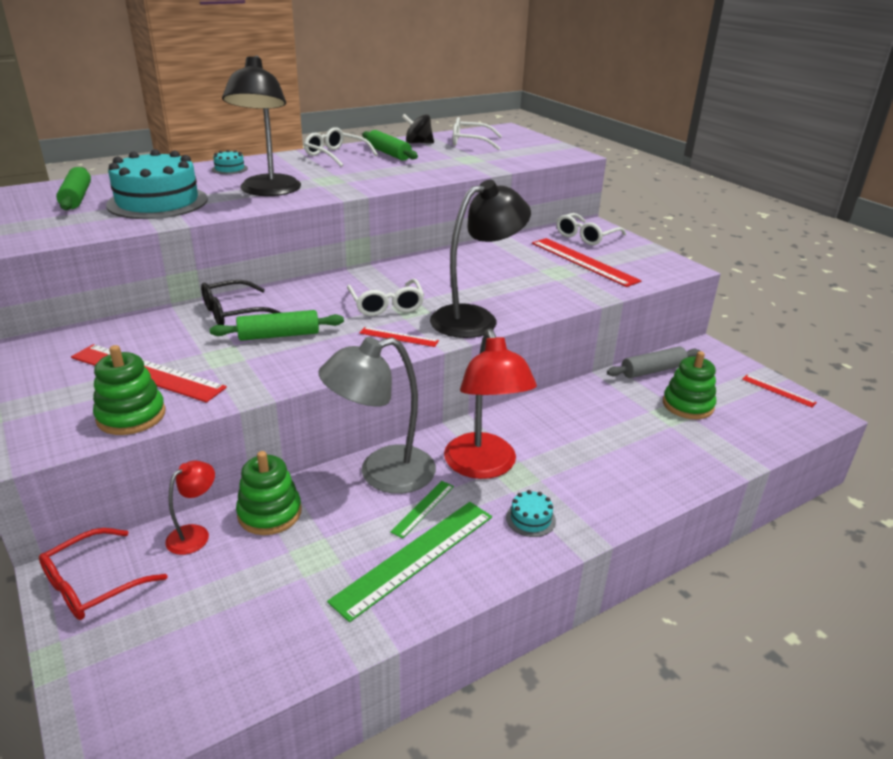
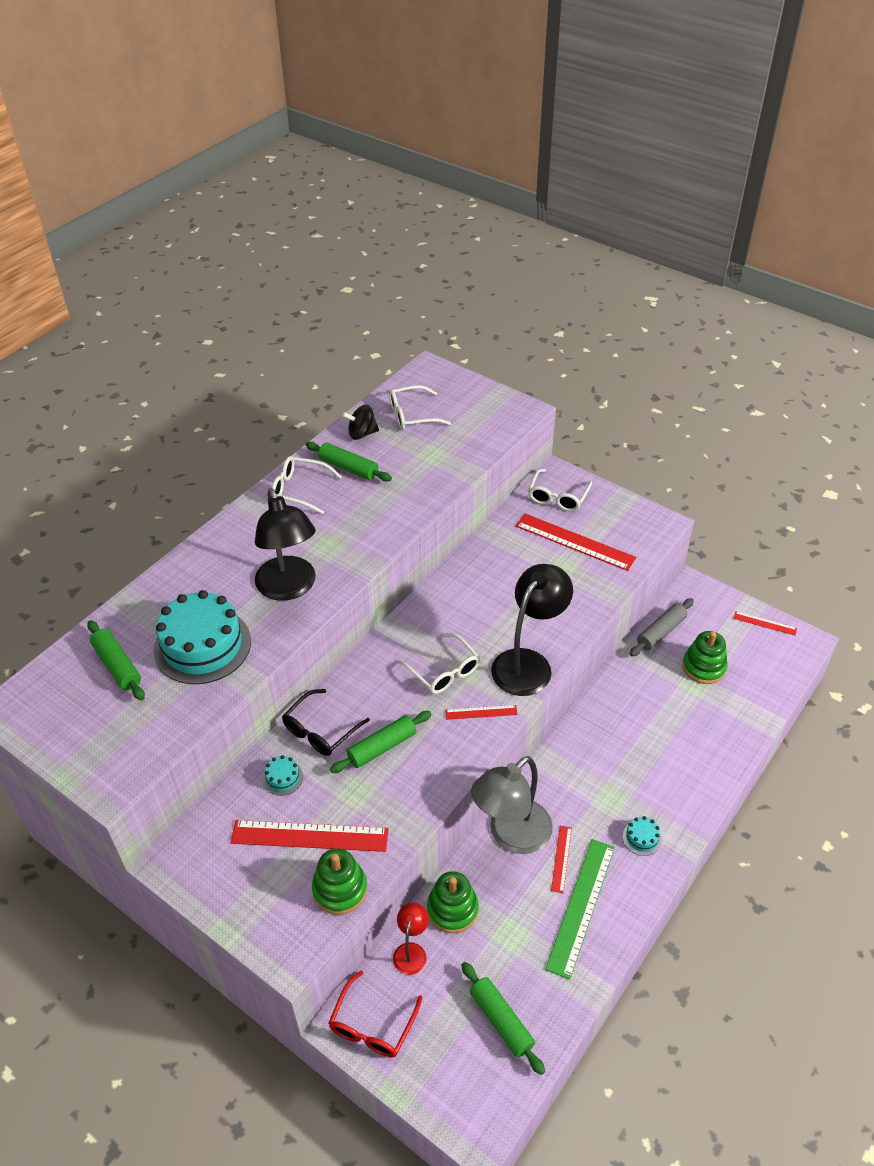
camera: 20 degrees left, 15 degrees up
(229, 169) = (216, 555): turquoise cake -> turquoise cake (282, 778)
(234, 634) = (501, 1021): none -> green rolling pin
(423, 508) = (561, 858): green ruler -> red ruler
(484, 466) = (583, 798): red lamp -> none

